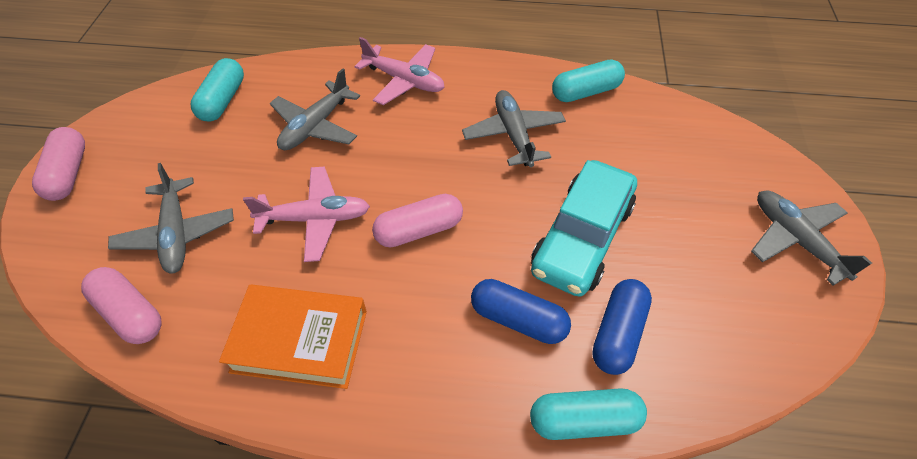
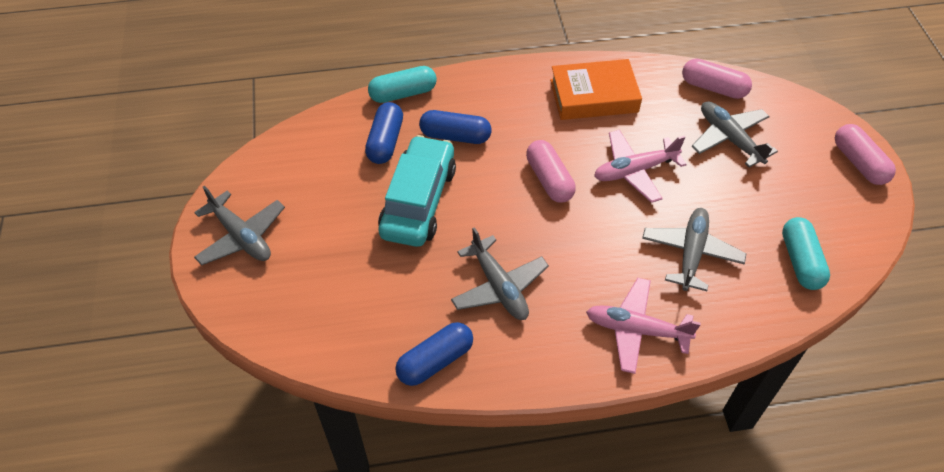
camera: 165 degrees right, 0 degrees up
(419, 230) = (549, 179): pink capsule -> pink capsule turned 75 degrees counterclockwise
(585, 92) = (435, 361): turquoise capsule -> blue capsule

